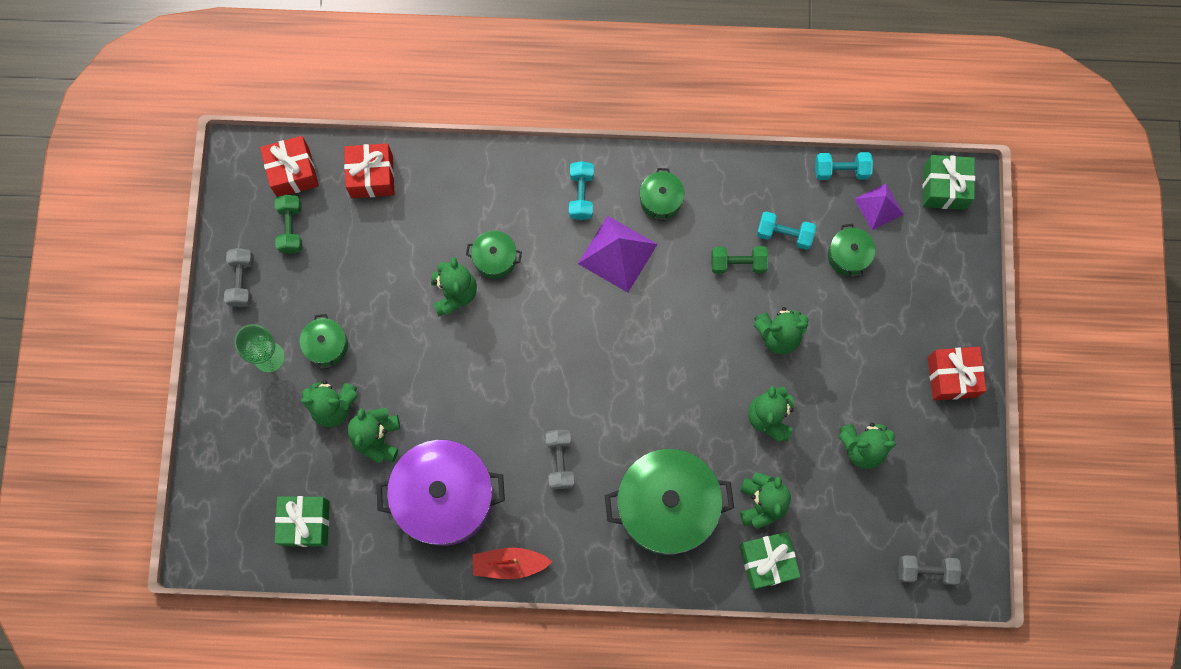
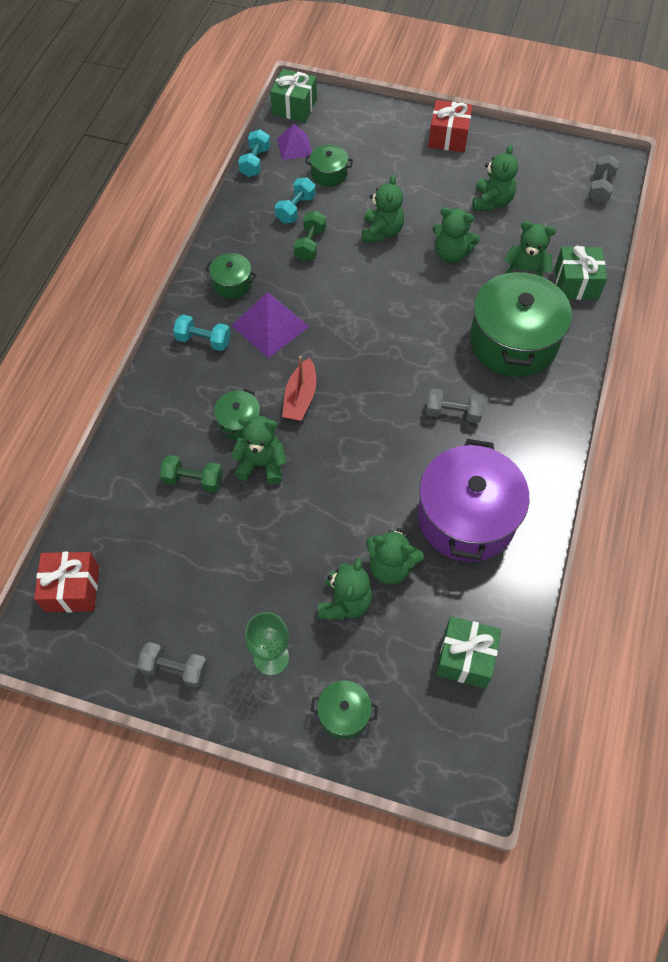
camera: 75 degrees left, 15 degrees down
(291, 228) = (134, 604): green dumbbell -> green dumbbell (193, 480)
(326, 345) = (277, 595): green pot -> green pot (344, 714)
(372, 176) = (110, 512): red gift -> none
(509, 564) = (544, 476): red boat -> red boat (300, 397)

